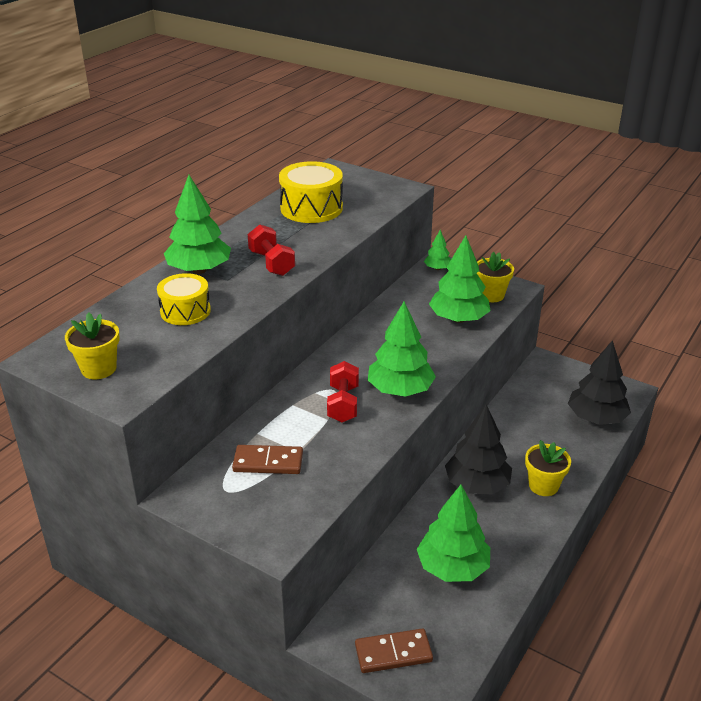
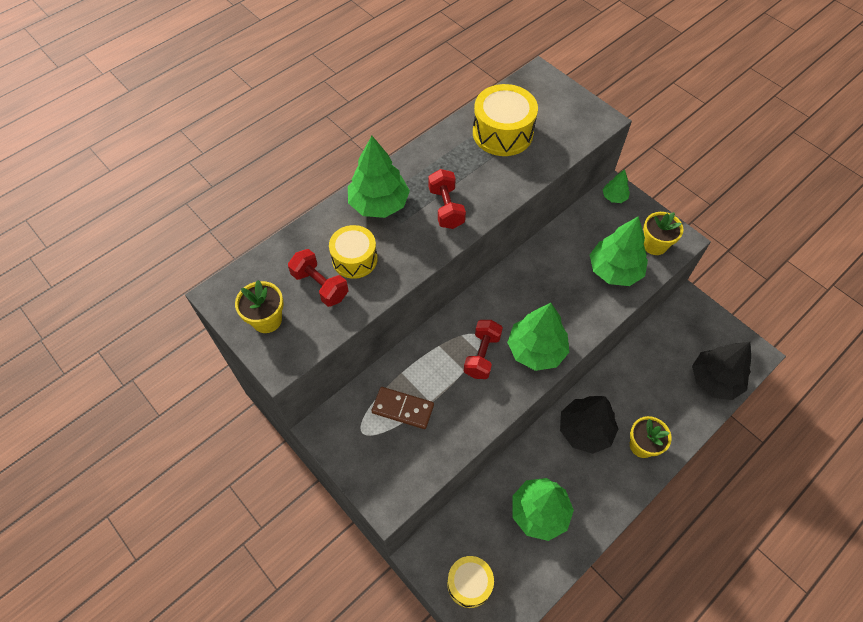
camera: 15 degrees right, 25 degrees up
(153, 335) = (320, 285): none -> red dumbbell
(393, 653) = (469, 583): brown domino -> yellow drum

